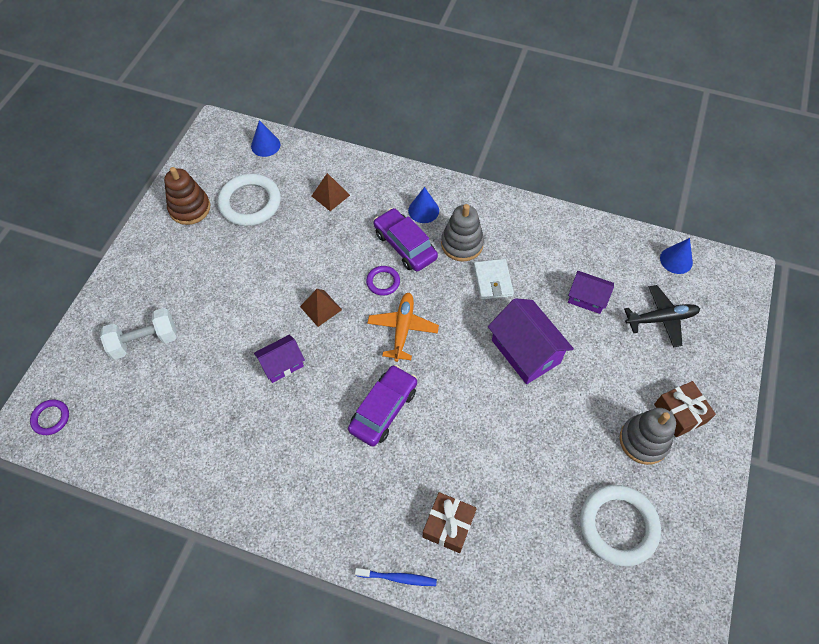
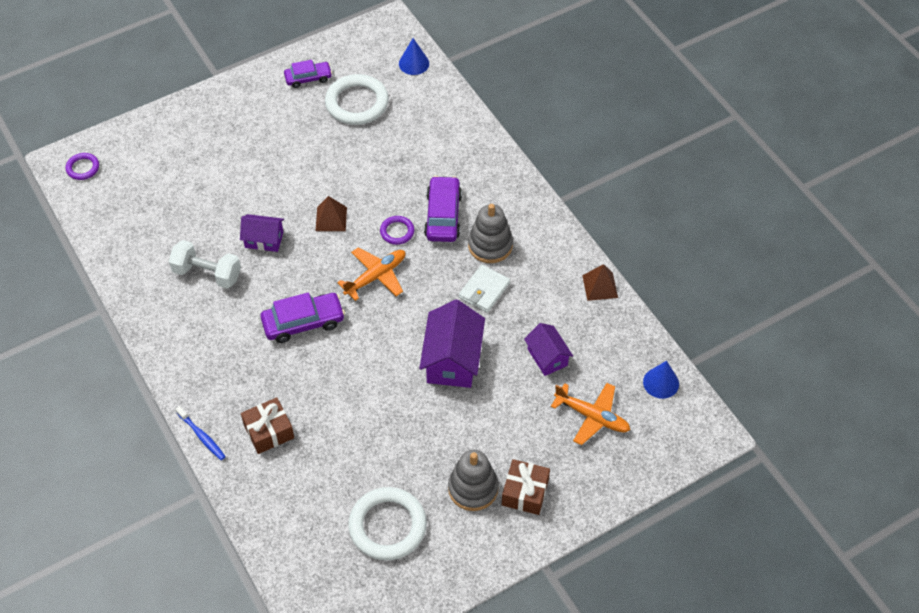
camera: 40 degrees right, 5 degrees down
(144, 341) = (187, 157): white dumbbell -> white dumbbell (207, 273)
(190, 208) = (308, 78): brown stacking toy -> purple car
(330, 195) = (424, 137): brown pyramid -> brown pyramid (600, 286)
(423, 210) = (487, 198): blue cone -> none
(661, 319) = (592, 416): black plane -> orange plane

